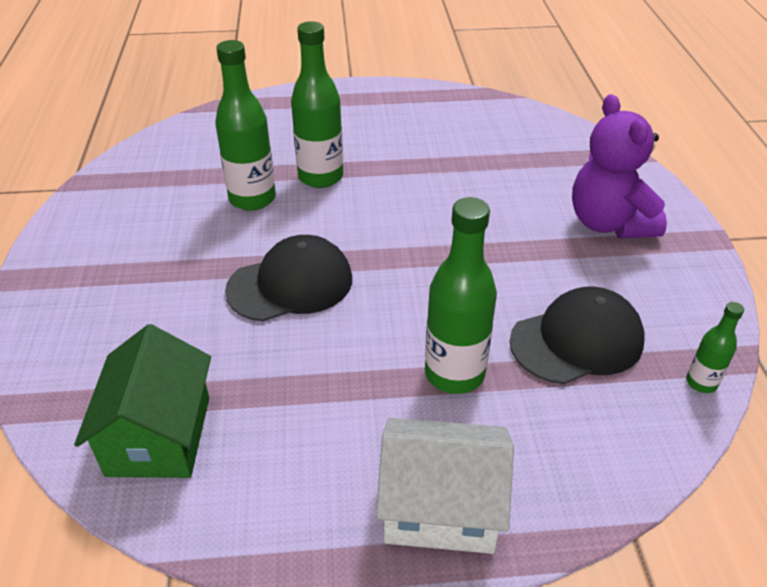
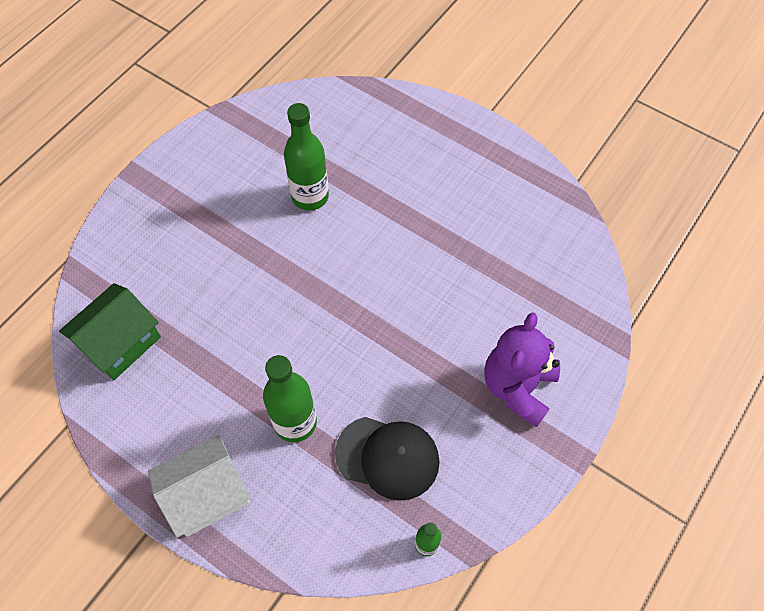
camera: 40 degrees right, 20 degrees up
(290, 284) = (269, 287): black cap -> none
(320, 177) = (369, 205): green bottle -> none
(441, 507) = (207, 494): white house -> white house turned 75 degrees counterclockwise

